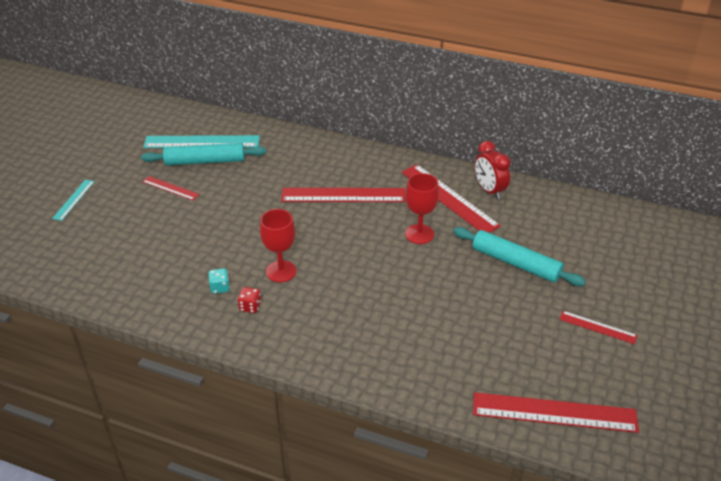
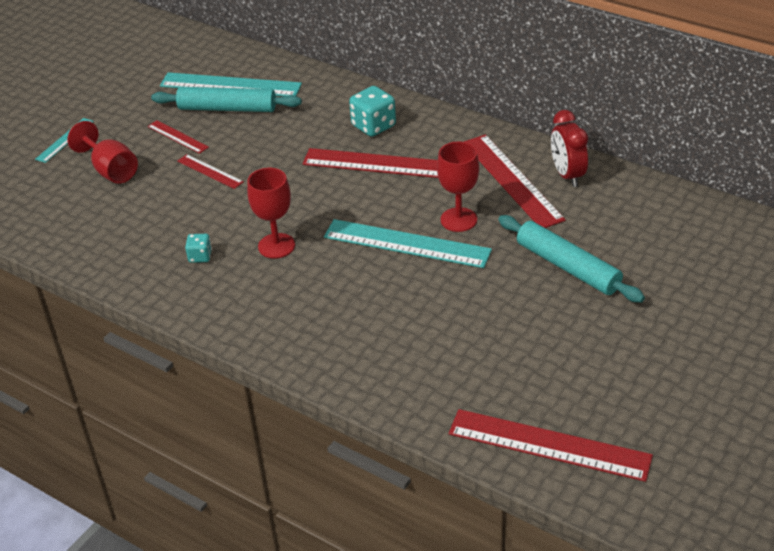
camera: 15 degrees right, 0 degrees up
(121, 222) = (111, 170): none -> red goblet
(250, 306) = (228, 282): red dice -> none
(328, 165) = (373, 126): none -> turquoise dice
(385, 258) = (407, 243): none -> turquoise ruler
(597, 327) = (643, 354): red ruler -> red ruler (210, 171)

